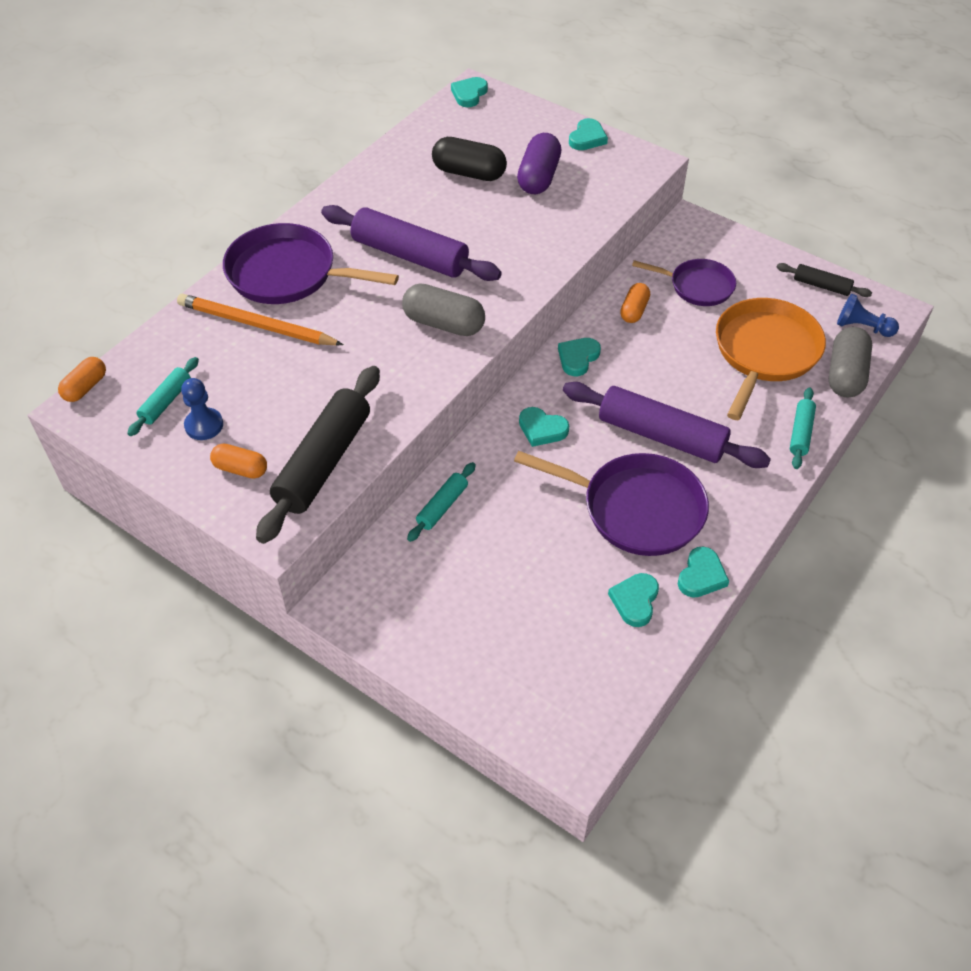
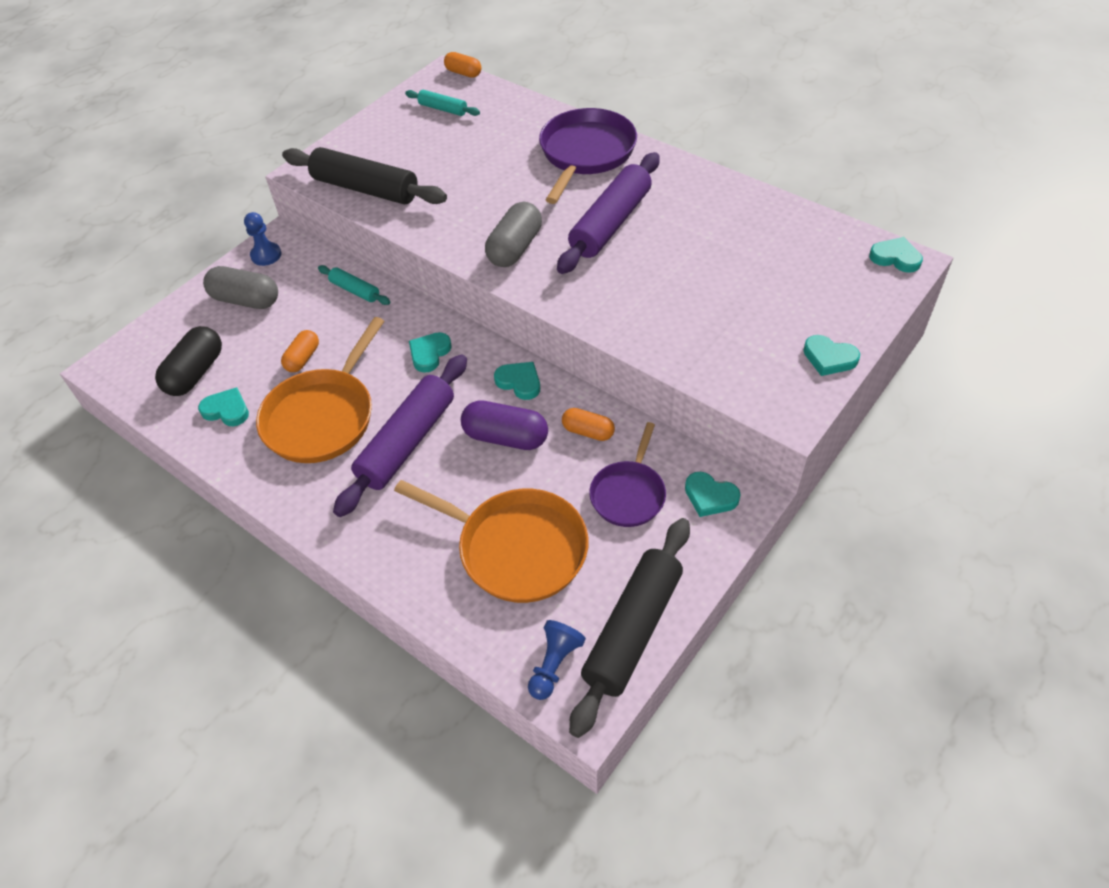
camera: 95 degrees right, 0 degrees up
(204, 425) = (416, 128): blue pawn -> blue pawn (266, 255)
(241, 469) = (369, 150): orange capsule -> orange capsule (303, 358)
(256, 325) = (522, 142): orange pencil -> none
(469, 173) = (745, 260): black capsule -> black capsule (195, 373)
(539, 177) = (745, 314): purple capsule -> purple capsule (505, 437)
(636, 509) = (323, 417): purple pan -> orange pan
(701, 575) = (238, 459): turquoise heart -> turquoise heart (710, 496)
(800, 433) = (391, 566): turquoise rolling pin -> none
(821, 286) = (632, 630): black rolling pin -> black rolling pin, size x2.01
(845, 374) = (474, 629): grey capsule -> grey capsule (246, 300)

